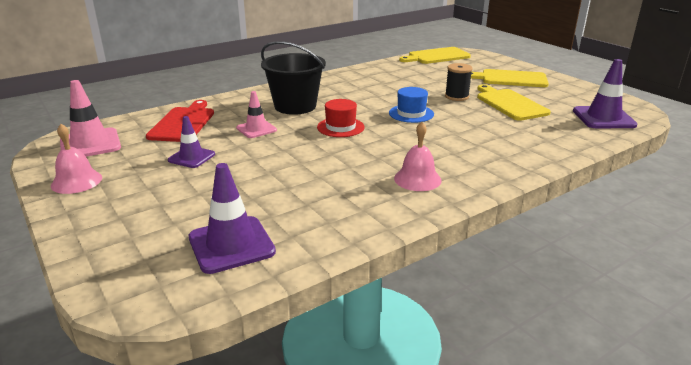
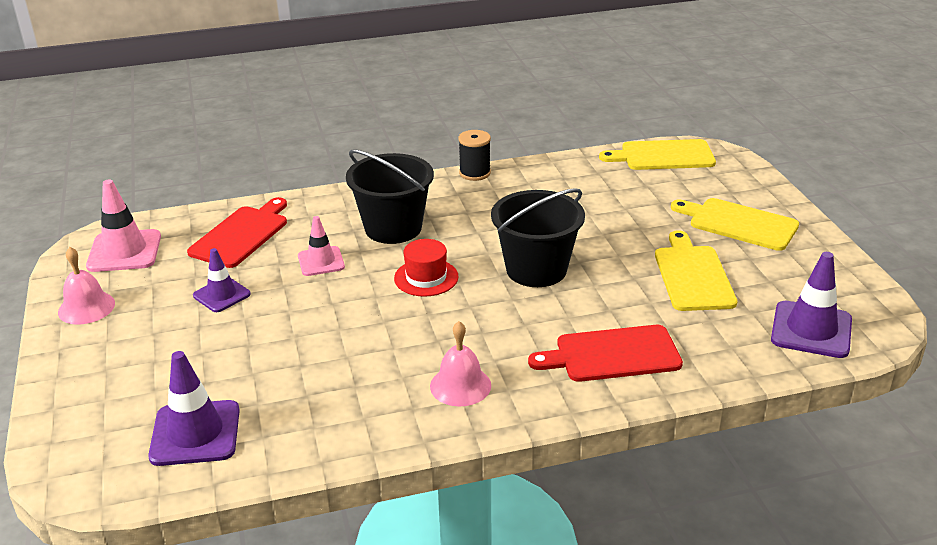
camera: 20 degrees right, 5 degrees up
(411, 113) = (536, 269): blue hat -> black bucket
(456, 96) = (626, 247): black spool -> black spool (475, 173)
(501, 147) = (612, 355): none -> red cutting board

